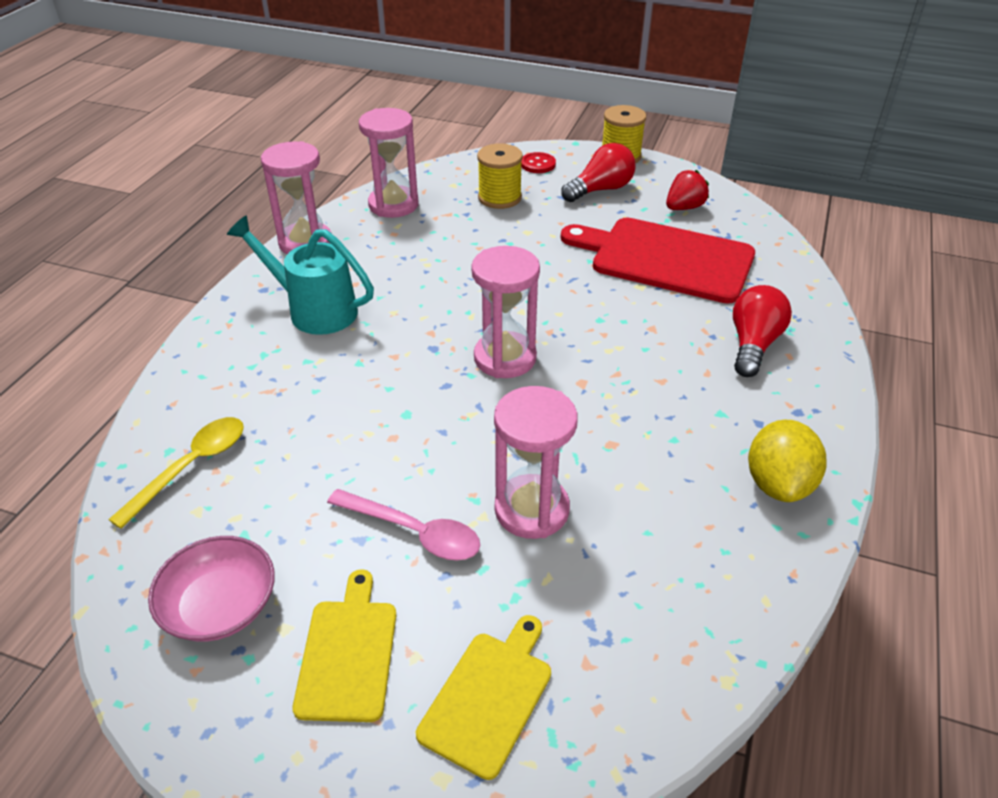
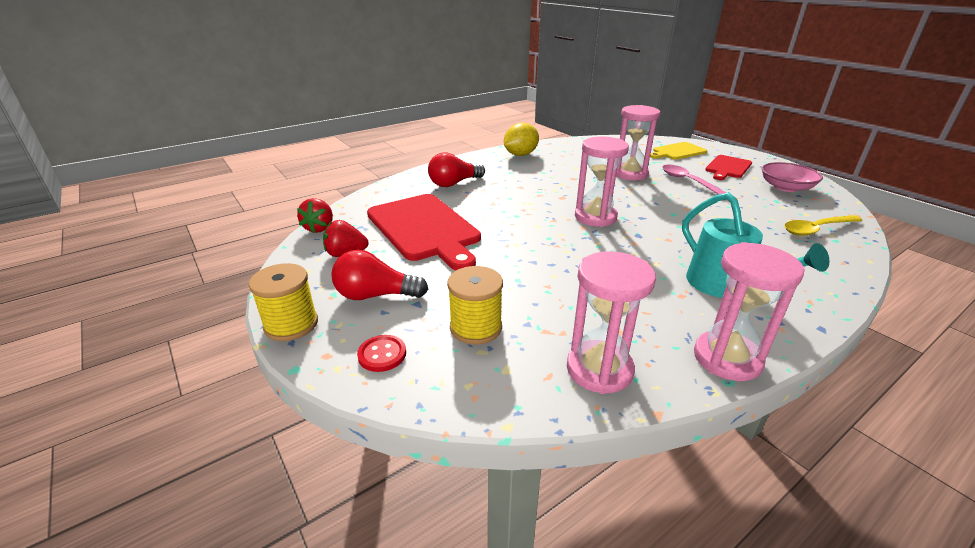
camera: 145 degrees left, 10 degrees down
(348, 653) = (728, 167): yellow cutting board -> red cutting board
(758, 219) = (319, 228): none -> red strawberry

